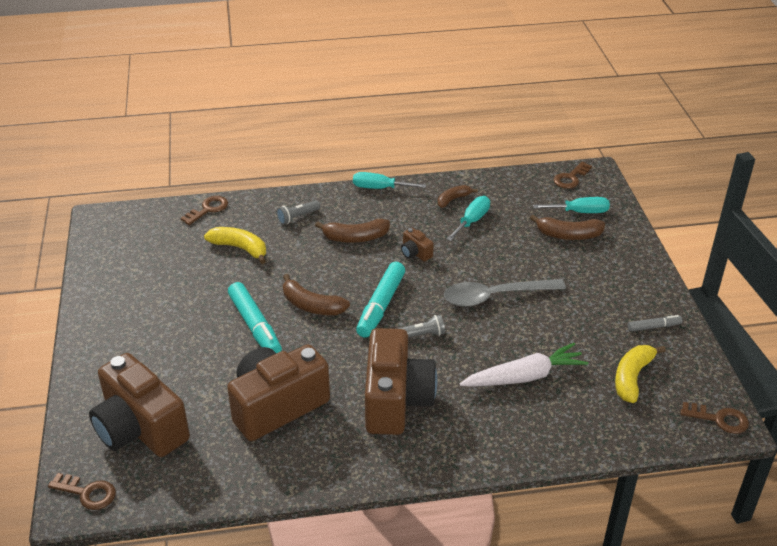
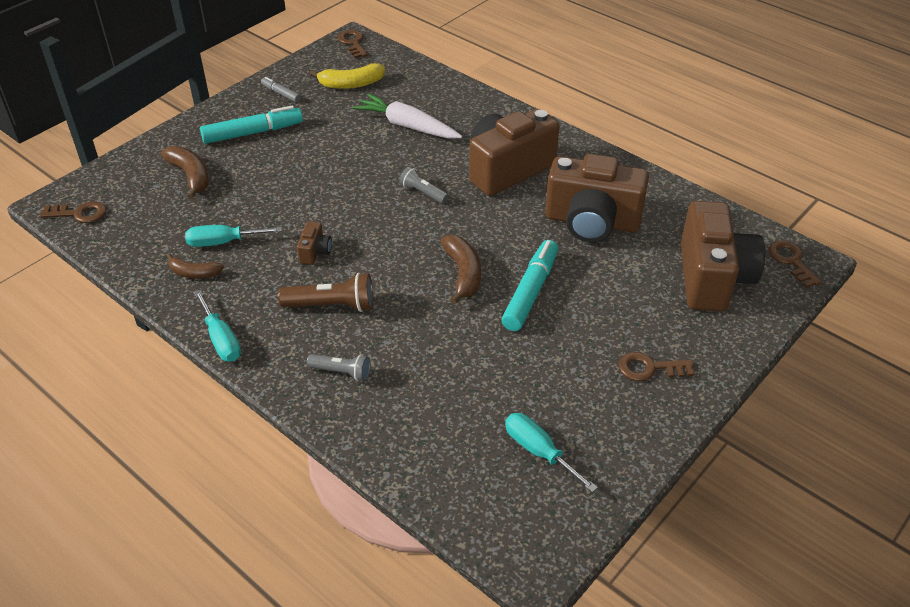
camera: 130 degrees left, 5 degrees up
(208, 209) = (406, 464): brown key -> brown key (649, 368)
(240, 248) = (442, 381): yellow banana -> none
(355, 238) = (332, 305): brown banana -> brown flashlight
(381, 306) = (413, 233): turquoise marker -> turquoise marker (253, 133)
(495, 296) = (328, 178): grey spoon -> none
(580, 212) = (143, 184): turquoise screwdriver -> turquoise screwdriver (539, 451)

